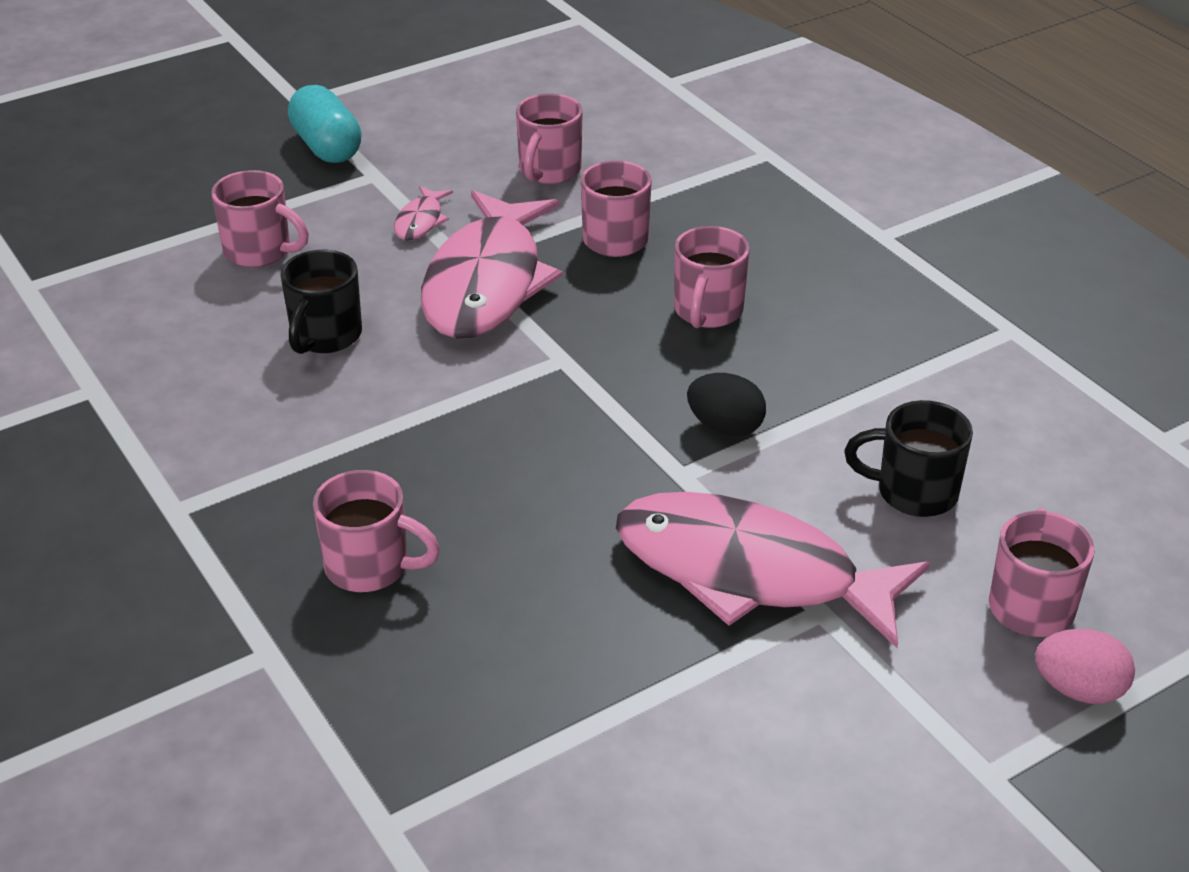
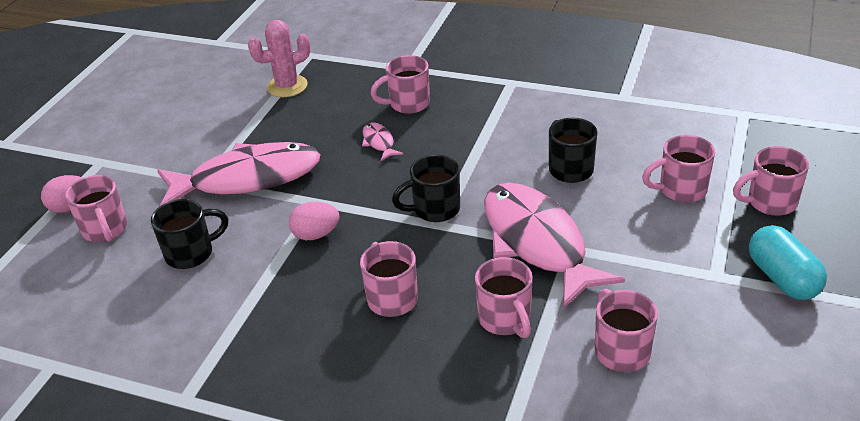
camera: 145 degrees right, 0 degrees up
(208, 197) = (769, 202): none -> pink mug
(327, 147) = (782, 278): turquoise capsule -> turquoise capsule turned 45 degrees clockwise
(420, 221) = (634, 259): pink fish -> pink fish (379, 142)
(513, 754) = (287, 86): none -> pink cactus
(546, 378) = (434, 209): none -> black mug
(725, 427) = (316, 235): black egg -> pink egg

